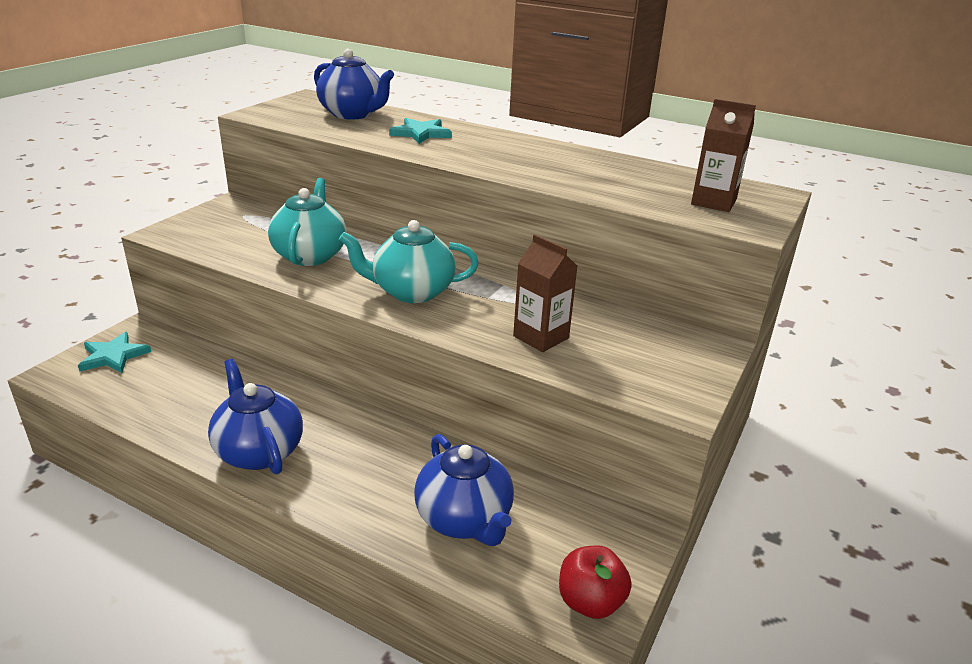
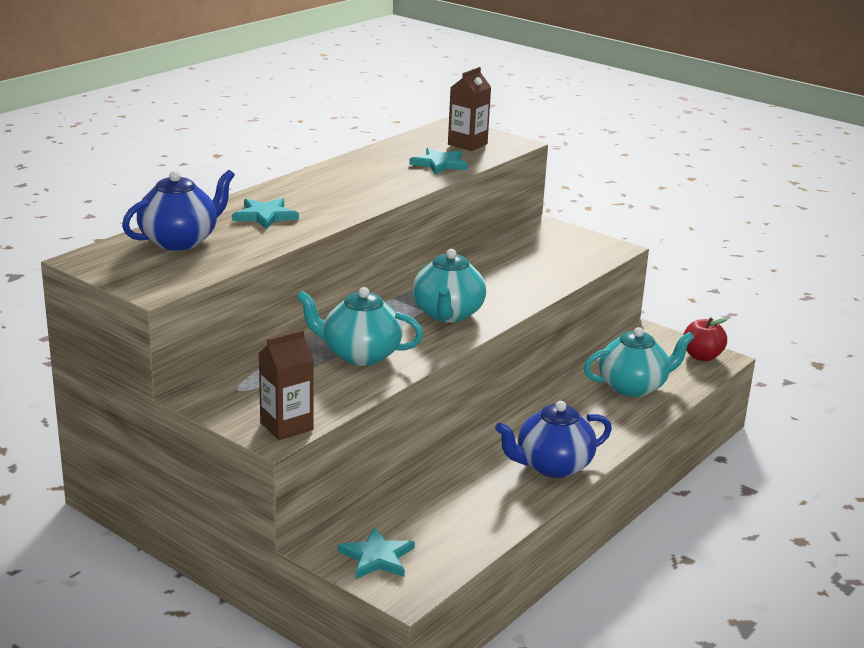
camera: 80 degrees left, 5 degrees down
(464, 519) = (633, 387): blue teapot -> turquoise teapot
(541, 337) = (529, 275): brown carton -> brown carton (286, 426)
(626, 190) = (440, 164): none -> turquoise star

